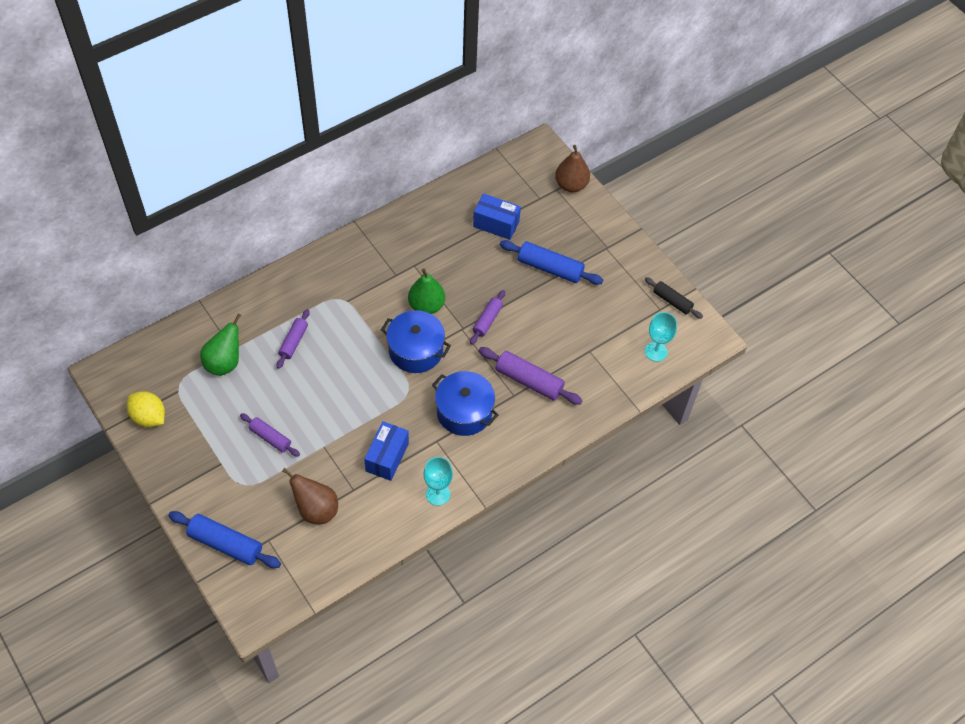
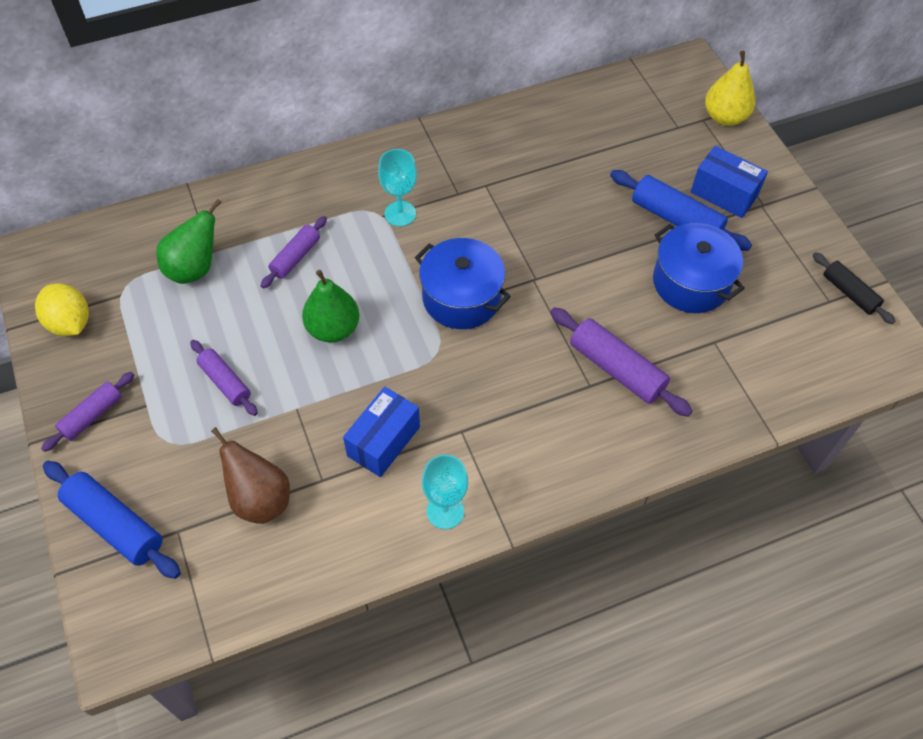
camera: 15 degrees right, 0 degrees up
(426, 305) = (490, 240): green pear -> green pear (333, 329)
(464, 412) = (512, 396): blue pot -> blue pot (691, 282)
(487, 320) = (572, 274): purple rolling pin -> purple rolling pin (92, 415)
(496, 224) = (610, 150): blue box -> blue box (724, 194)
(571, 185) = (725, 117): brown pear -> yellow pear
(656, 351) = (815, 360): turquoise goblet -> turquoise goblet (400, 213)

